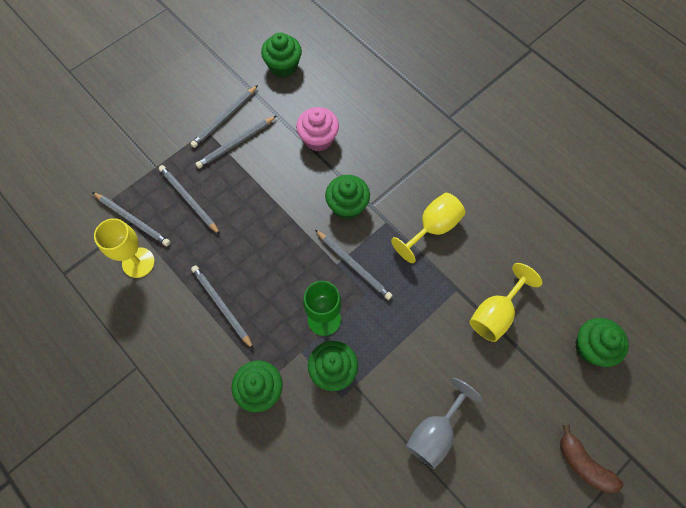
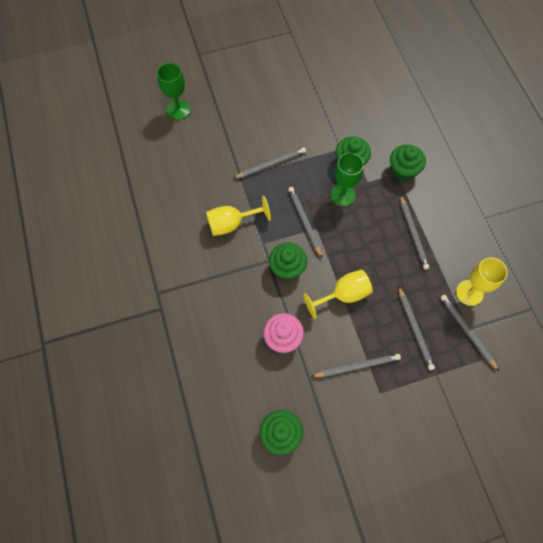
camera: 155 degrees left, 0 degrees up
(225, 118) = (358, 398): grey pencil -> grey pencil (270, 164)
(435, 432) = (303, 107): grey goblet -> none
(495, 313) = (225, 152): yellow goblet -> yellow goblet (343, 295)
(583, 464) = (227, 61): brown banana -> none
(591, 347) = (178, 110): green cupcake -> green goblet

